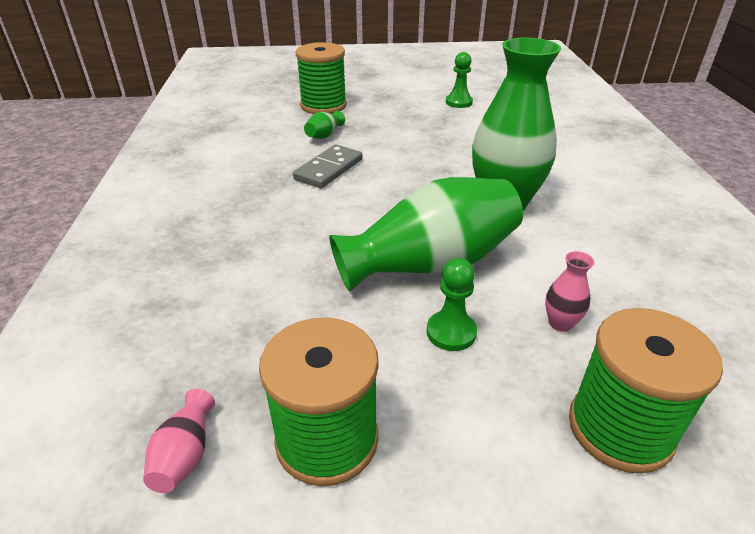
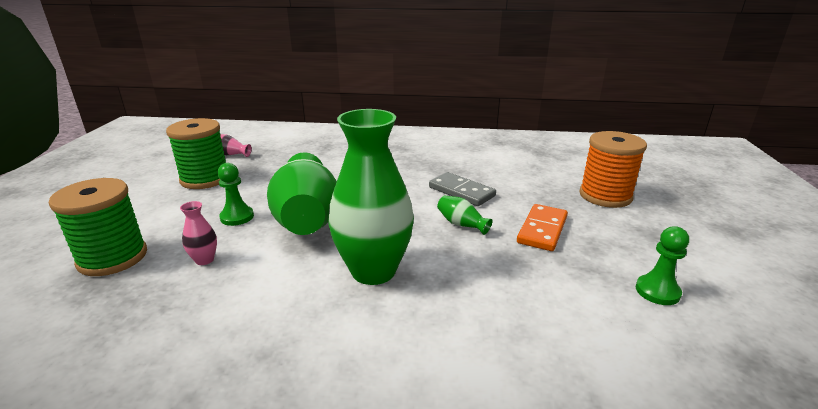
camera: 100 degrees right, 10 degrees down
(323, 106) = (605, 196): green spool -> orange spool
(324, 135) = (530, 193): green vase -> green vase (461, 224)
(395, 132) = (542, 230): none -> orange domino

